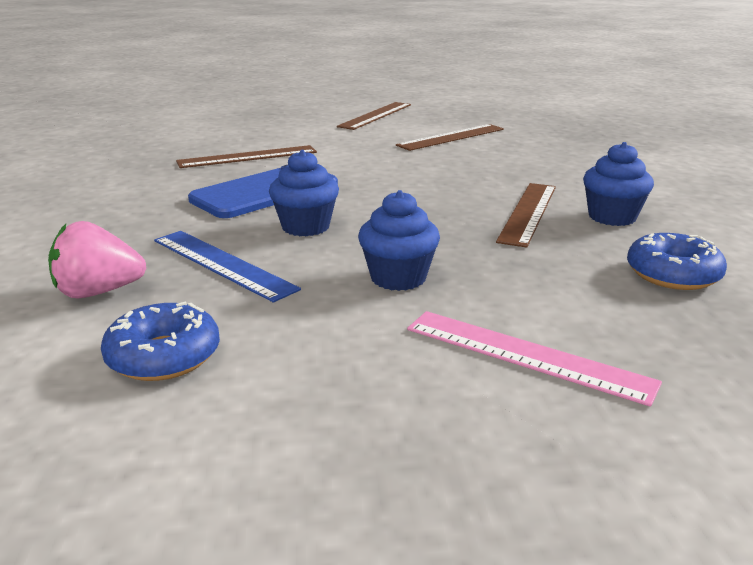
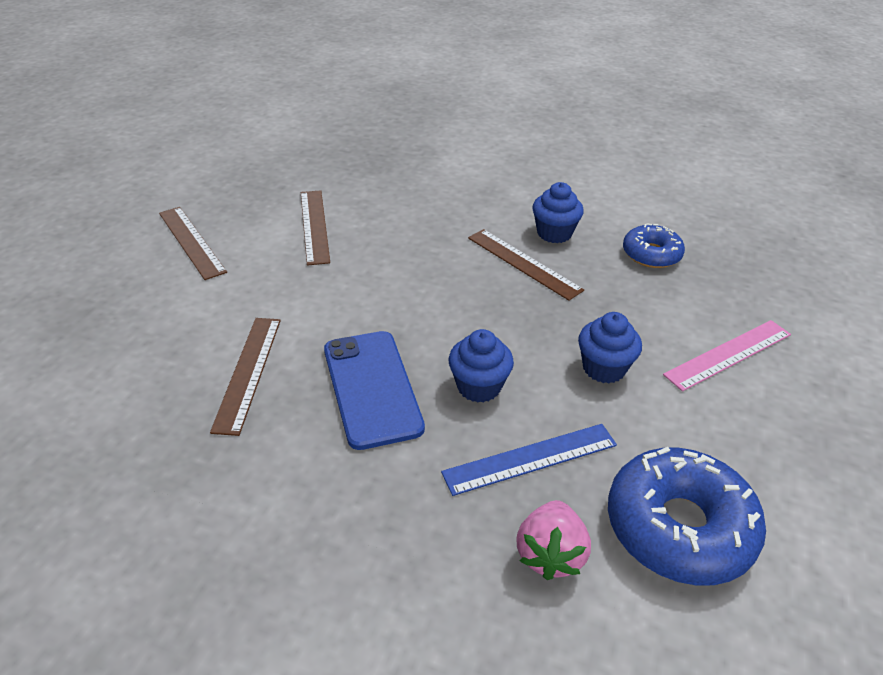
camera: 65 degrees left, 15 degrees up
(164, 356) = (679, 527): blue donut -> blue donut, size x1.71

